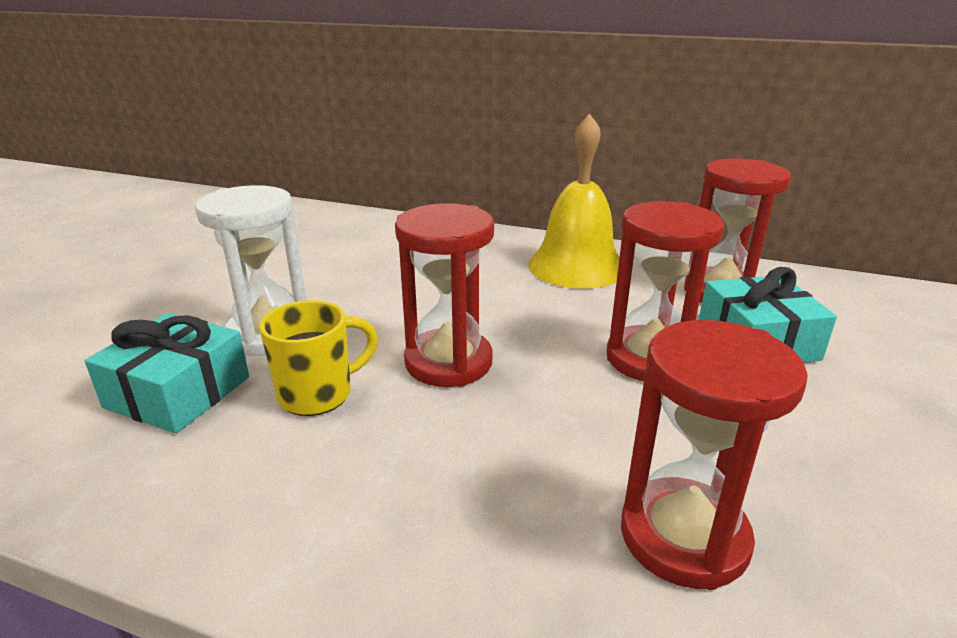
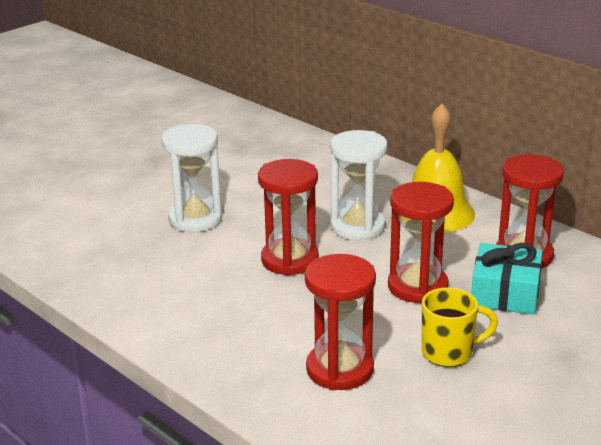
camera: 25 degrees right, 0 degrees up
(178, 392) = (132, 242): turquoise gift -> none
(318, 394) = (204, 261): yellow mug -> yellow mug (449, 353)
(502, 299) = (357, 227): none -> white hourglass

